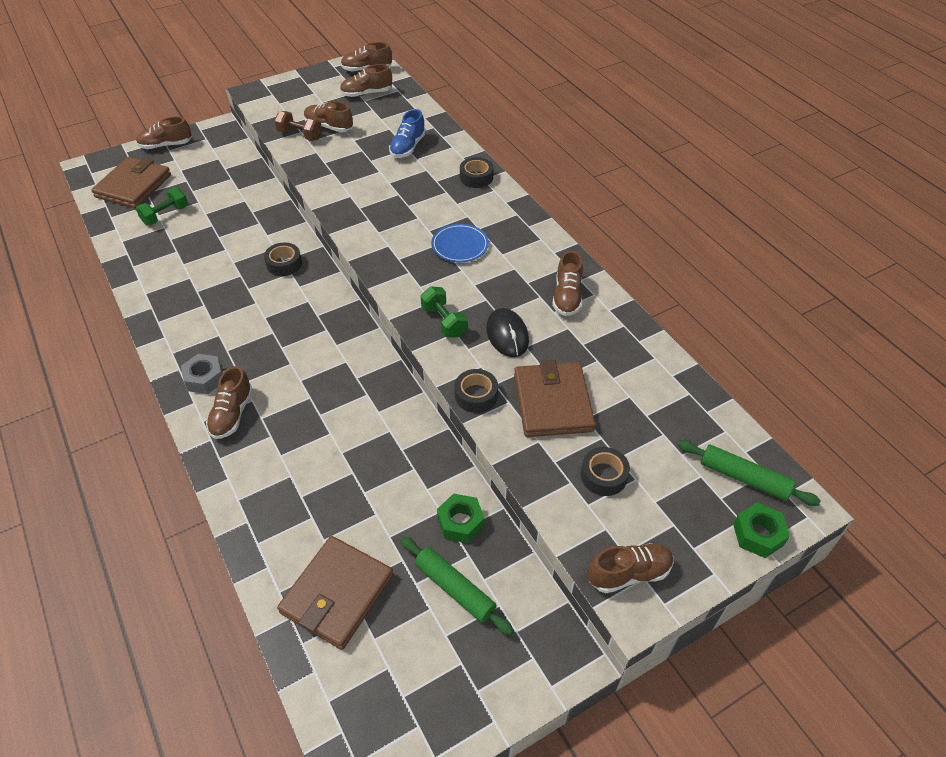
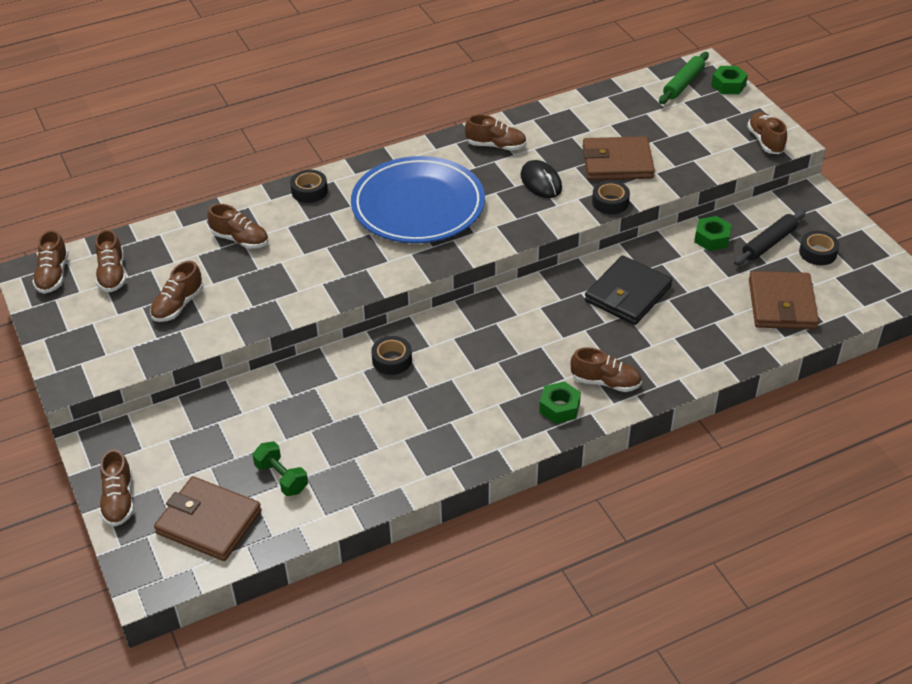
camera: 85 degrees left, 5 degrees down
(205, 378) = (559, 407): grey nut -> green nut
(300, 135) = (189, 330): brown dumbbell -> none
(337, 594) = (782, 304): brown wallet -> brown wallet turned 60 degrees clockwise
(362, 435) = (628, 294): none -> black wallet
(408, 147) = (240, 239): blue shoe -> brown shoe
(444, 321) = (522, 218): green dumbbell -> none
(454, 589) = (769, 243): green rolling pin -> black rolling pin
(460, 245) = (418, 205): blue plate -> blue plate, size x2.32
(507, 335) = (541, 182): black mouse -> black mouse turned 75 degrees clockwise
(603, 475) = (686, 144): black tape -> black tape (817, 253)

